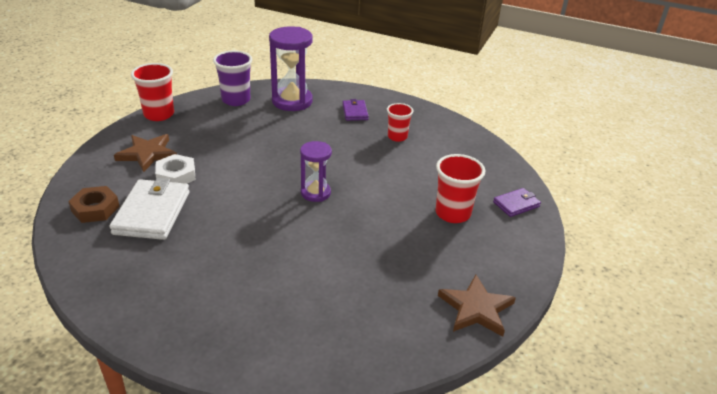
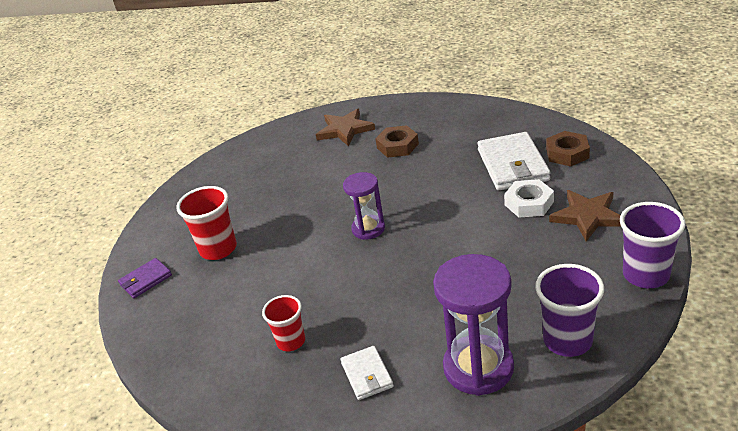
camera: 175 degrees right, 0 degrees up
(159, 114) = (646, 275): red cup -> purple cup
(238, 276) = (397, 146): none -> brown nut
(355, 112) = (367, 375): purple wallet -> white wallet
(476, 308) = (205, 177): brown star -> brown star (345, 130)

